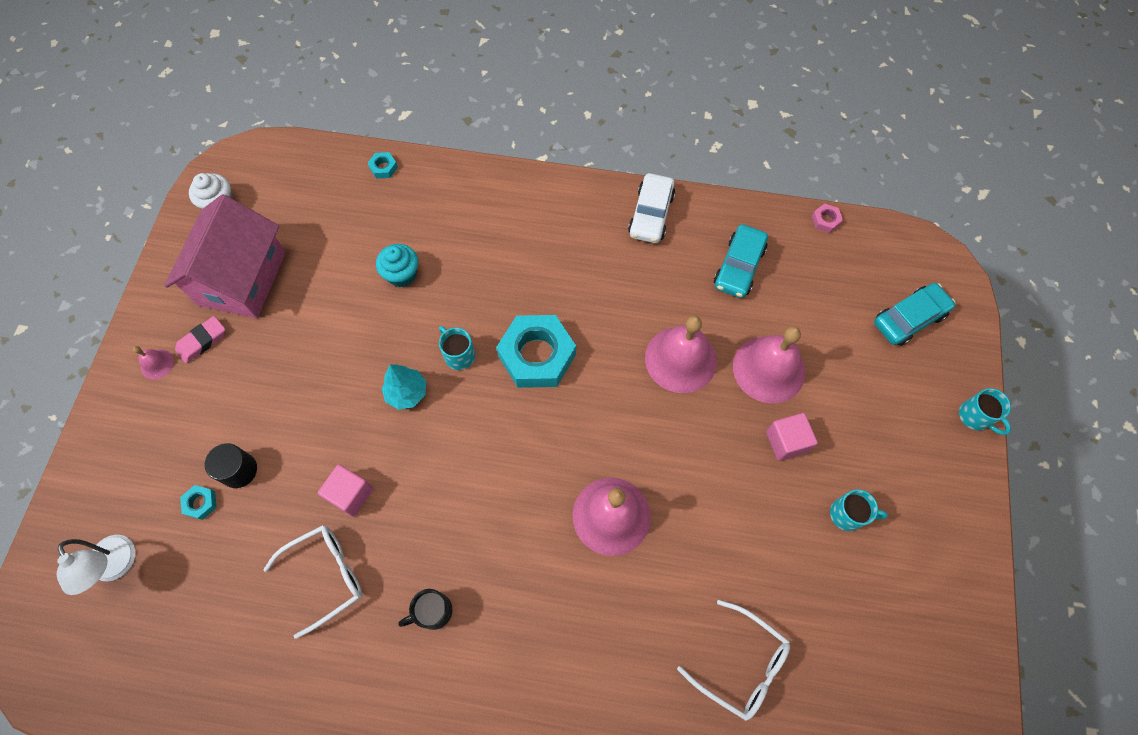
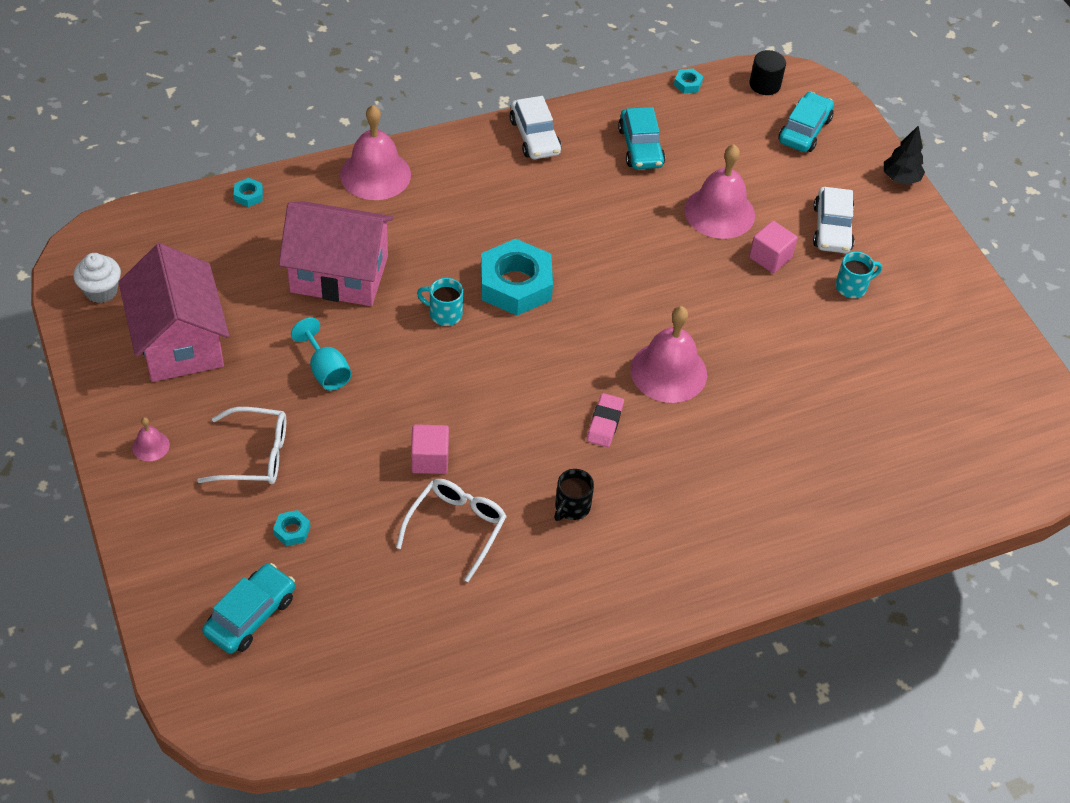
camera: 35 degrees left, 15 degrees down
(116, 567) = (250, 615): white lamp -> turquoise car
(202, 341) = (182, 408): pink eraser -> pink eraser (605, 423)
(239, 470) = (308, 490): black cylinder -> black cylinder (764, 85)
(329, 362) = (326, 370): none -> turquoise goblet
(402, 274) = (339, 274): turquoise cupcake -> pink house
(407, 393) = (419, 362): turquoise tree -> none
(680, 359) = (642, 235): pink bell -> pink bell (375, 174)
(741, 664) = (843, 423): white glasses -> white glasses (255, 455)
(825, 220) = (688, 84): pink nut -> turquoise nut
(868, 439) = (832, 228): none -> white car
(975, 417) = (900, 178): turquoise mug -> black tree

